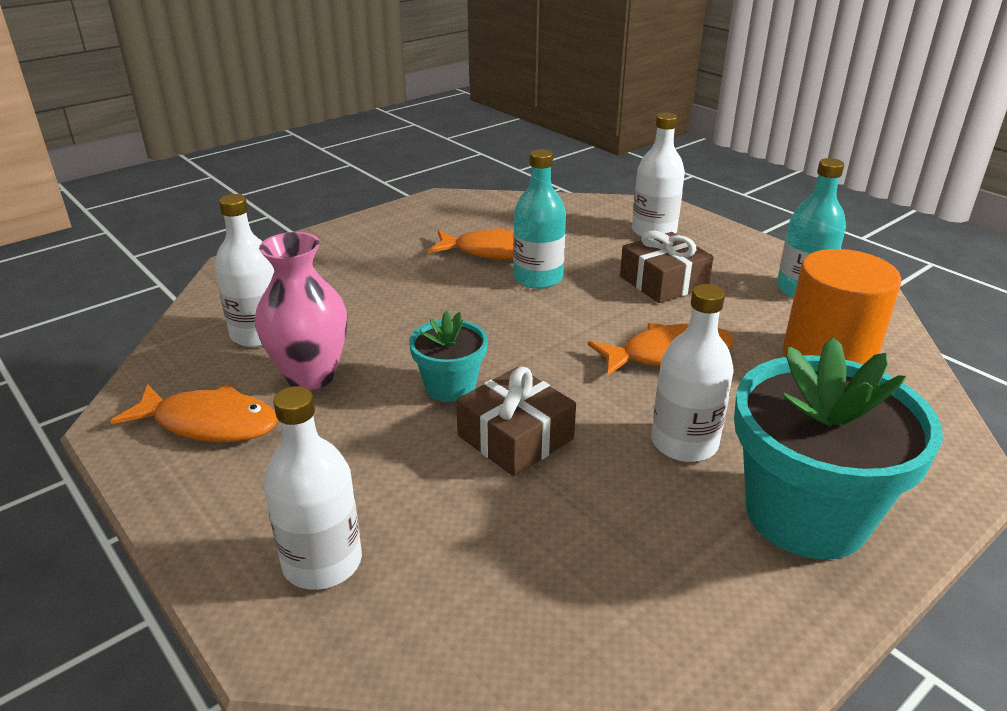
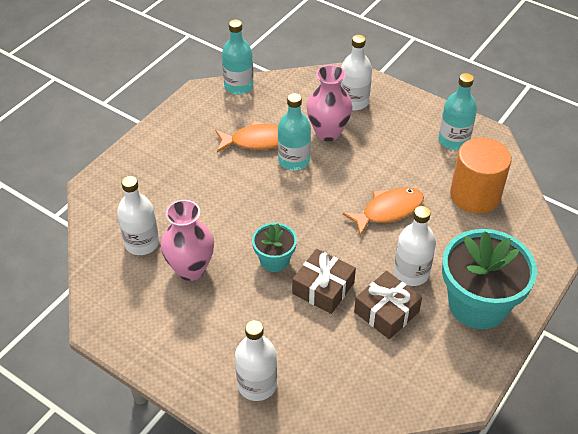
camera: 15 degrees left, 15 degrees up
(209, 423) = (151, 315): orange fish -> none
(495, 200) = (238, 86): none -> turquoise bottle
(602, 256) = (328, 132): none -> pink vase
(663, 282) = (371, 149): brown gift -> brown gift (386, 312)

